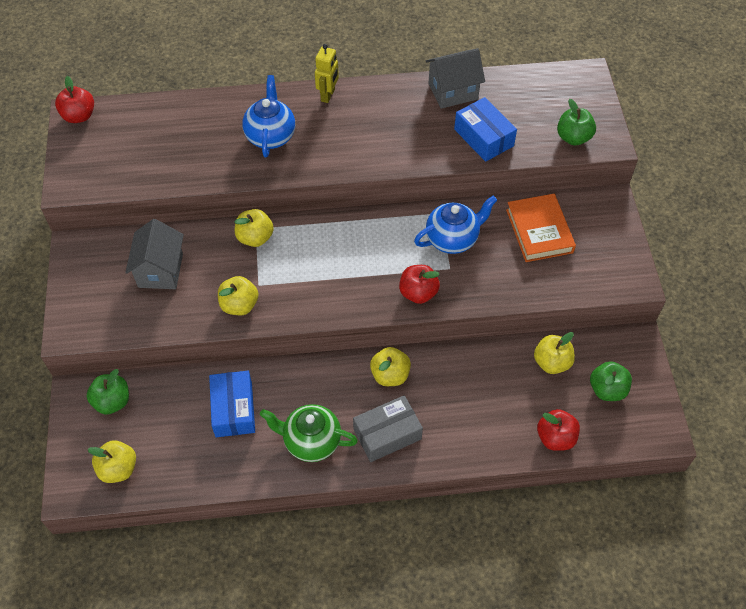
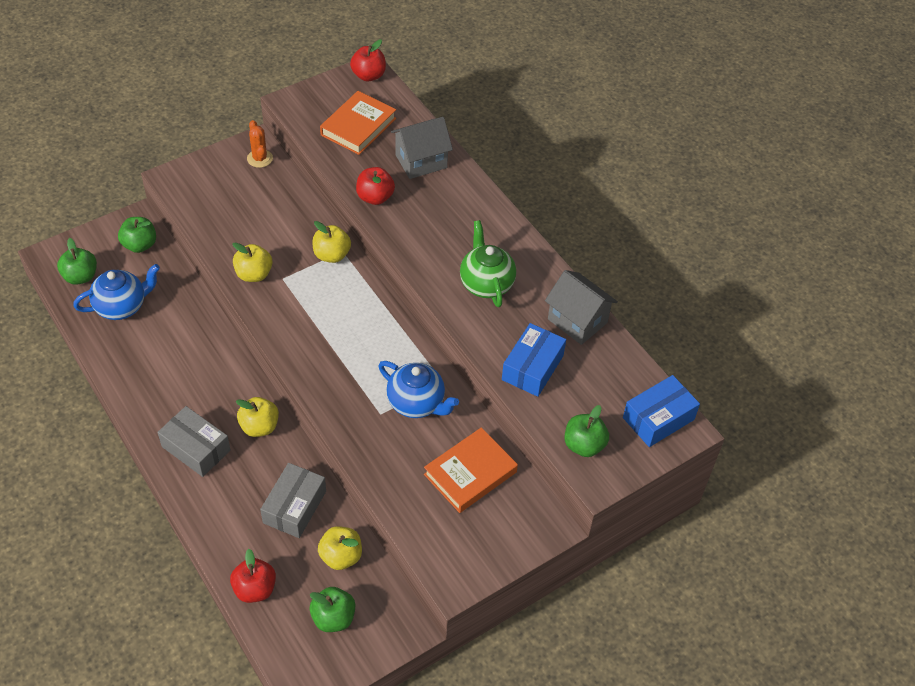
camera: 60 degrees right, 5 degrees down
(97, 250) = (260, 158): none -> orange cactus
(118, 469) = (80, 276): yellow apple -> green apple
(139, 148) = (358, 127): none -> orange book
(160, 270) = (261, 207): grey house -> grey house (421, 161)
(233, 409) = (169, 327): blue box -> blue box (658, 418)
(270, 136) = (428, 206): blue teapot -> blue teapot (122, 306)
(311, 441) = (163, 394): green teapot -> green teapot (486, 283)
(328, 95) = (505, 227): yellow robot -> none
(418, 293) = (337, 399): red apple -> red apple (375, 197)
(487, 378) = (294, 507): none -> grey box

